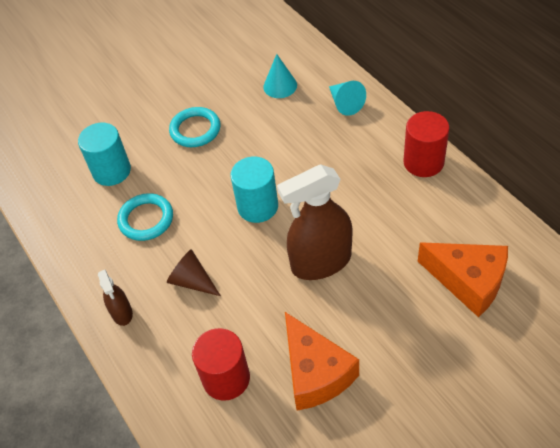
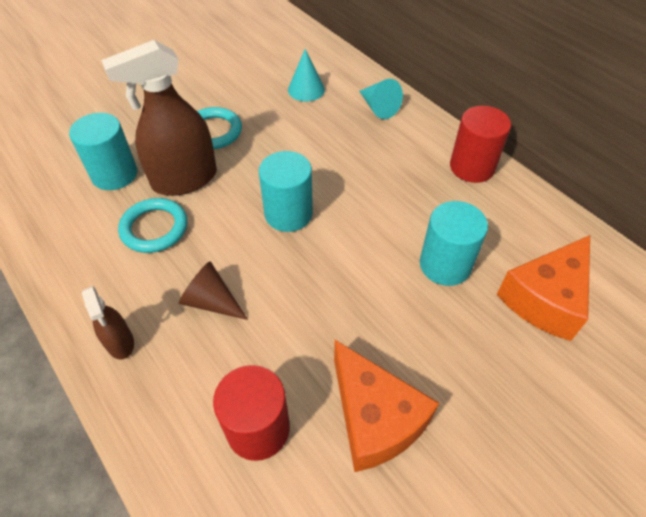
camera: 10 degrees left, 0 degrees up
(321, 262) = (368, 277): brown spray bottle -> brown spray bottle (184, 179)
(387, 252) = (445, 265): none -> turquoise cylinder
(468, 281) = (545, 298): orange cheese -> orange cheese turned 105 degrees clockwise

